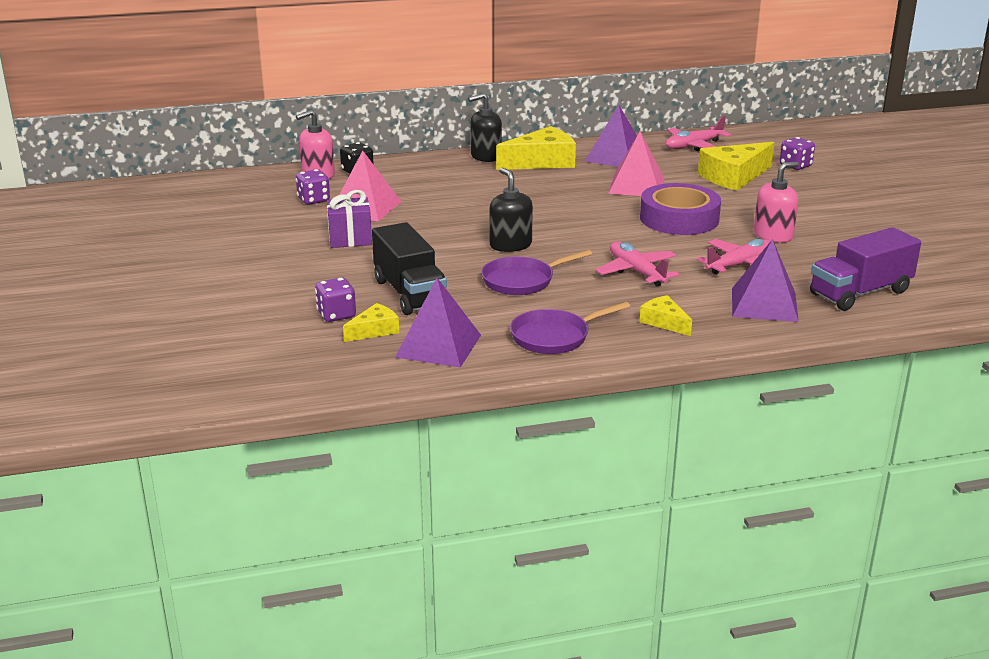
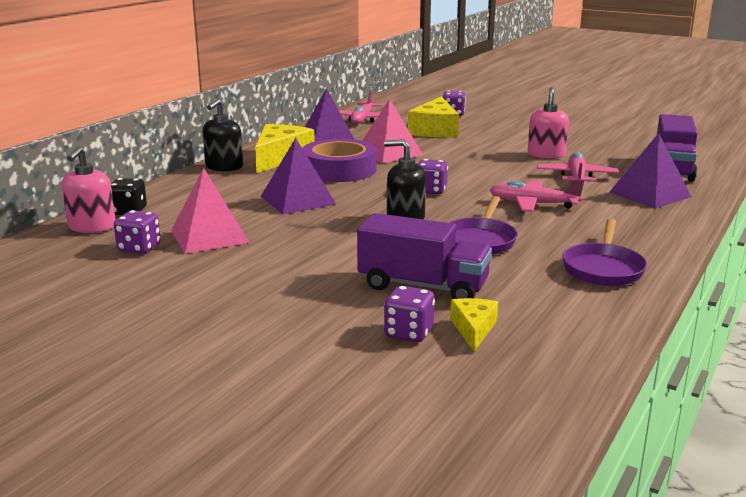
camera: 45 degrees left, 5 degrees down
(350, 239) = (259, 266): purple gift -> none
(409, 293) = (423, 286): black truck -> purple truck
(438, 346) = (550, 315): purple pyramid -> purple pyramid (298, 200)
(586, 230) = (431, 191): none -> purple dice
(664, 322) = (633, 228): yellow cheese -> none
(679, 218) = (469, 163): purple tape -> purple tape (339, 169)

